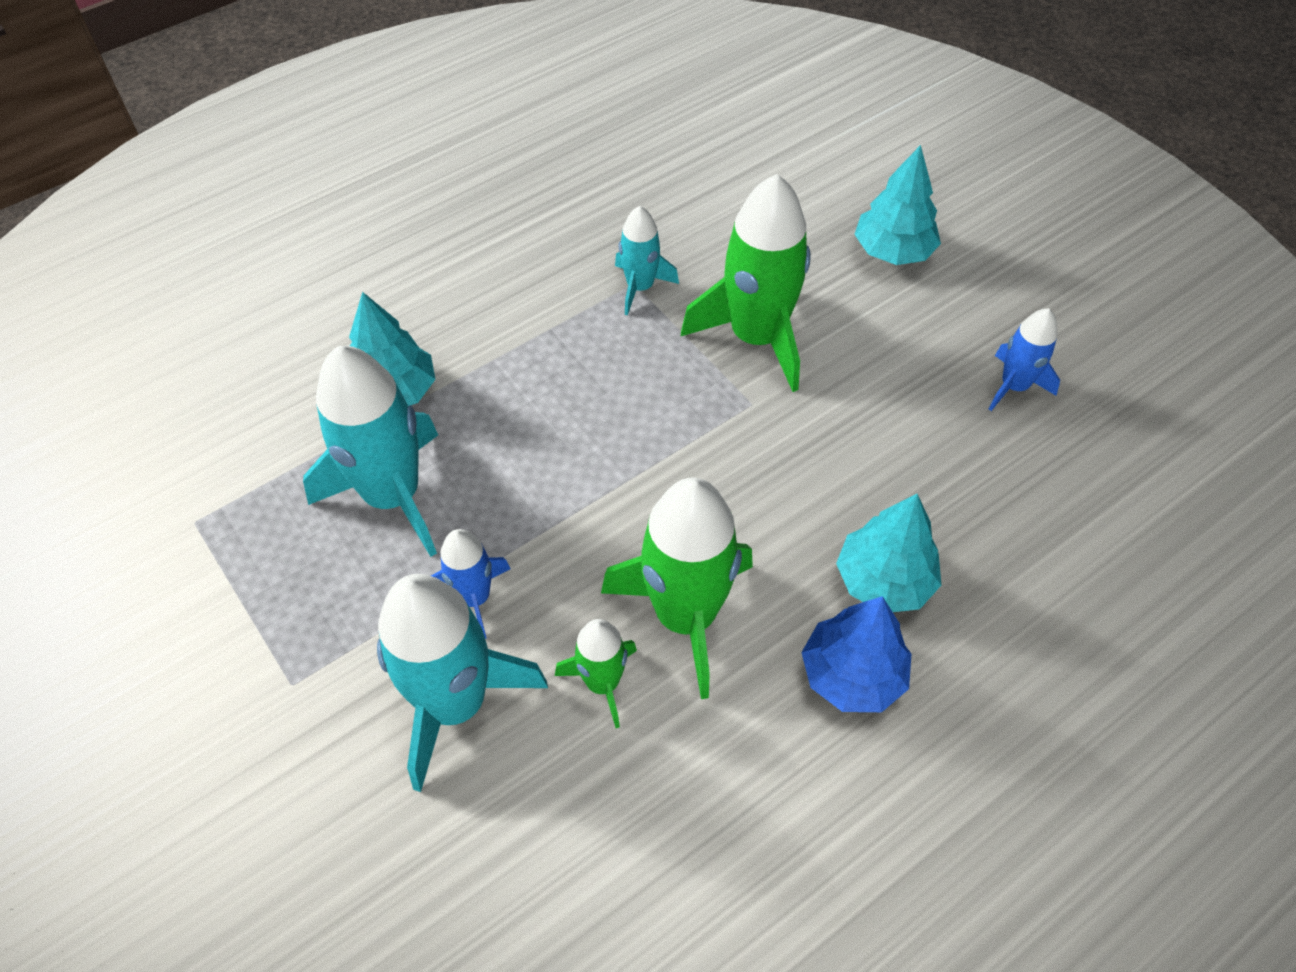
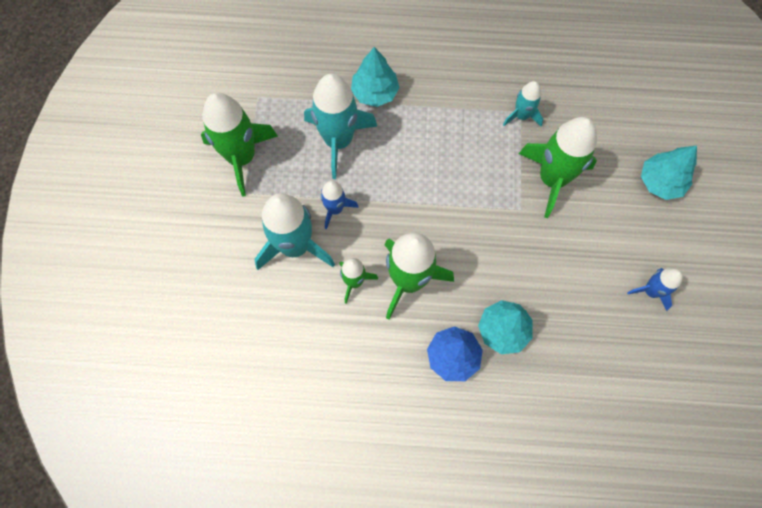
camera: 40 degrees right, 15 degrees up
(240, 633) = (241, 157): none -> green rocket

